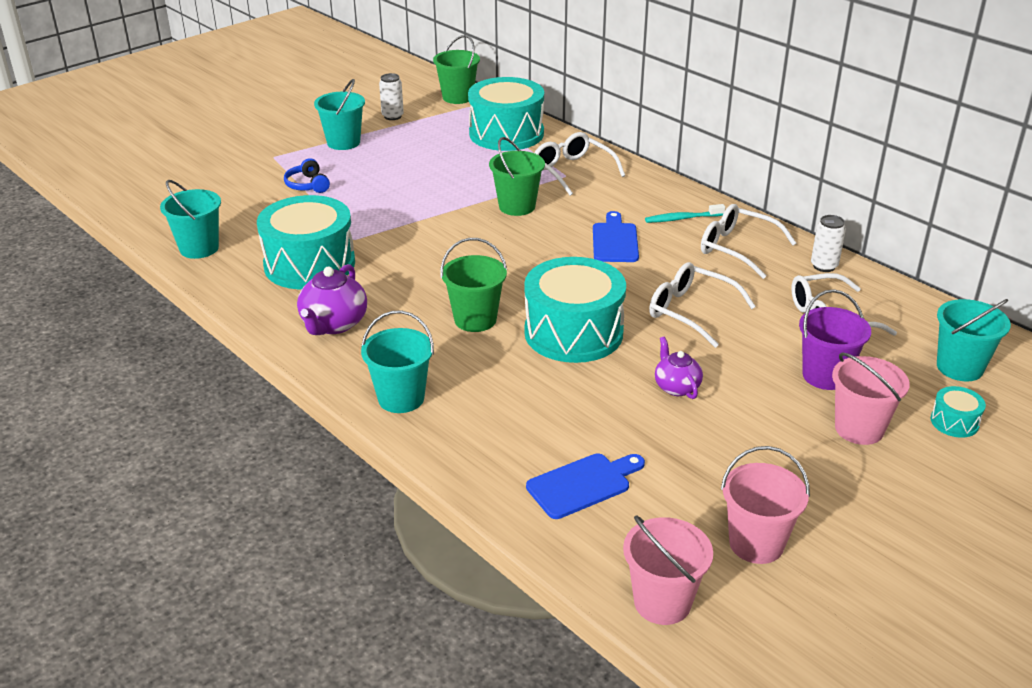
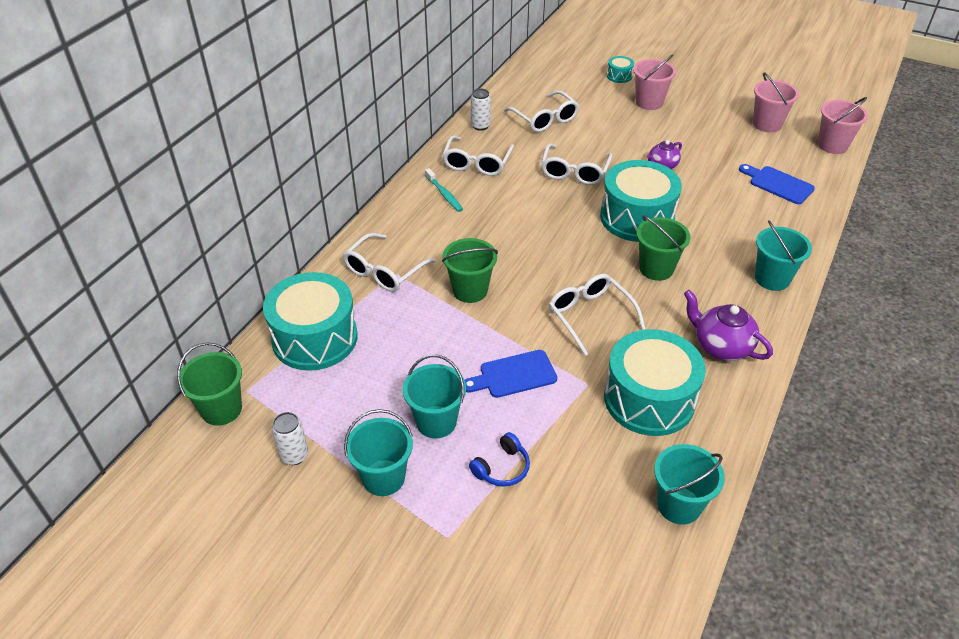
camera: 110 degrees left, 10 degrees up
(333, 324) = (721, 346): purple teapot -> purple teapot turned 135 degrees counterclockwise
(435, 260) = (590, 316): none -> white glasses
(615, 241) = (498, 222): blue cutting board -> blue cutting board (514, 375)
(825, 376) = (608, 116): purple bucket -> none
(959, 367) = (566, 76): turquoise bucket -> turquoise bucket (436, 422)

